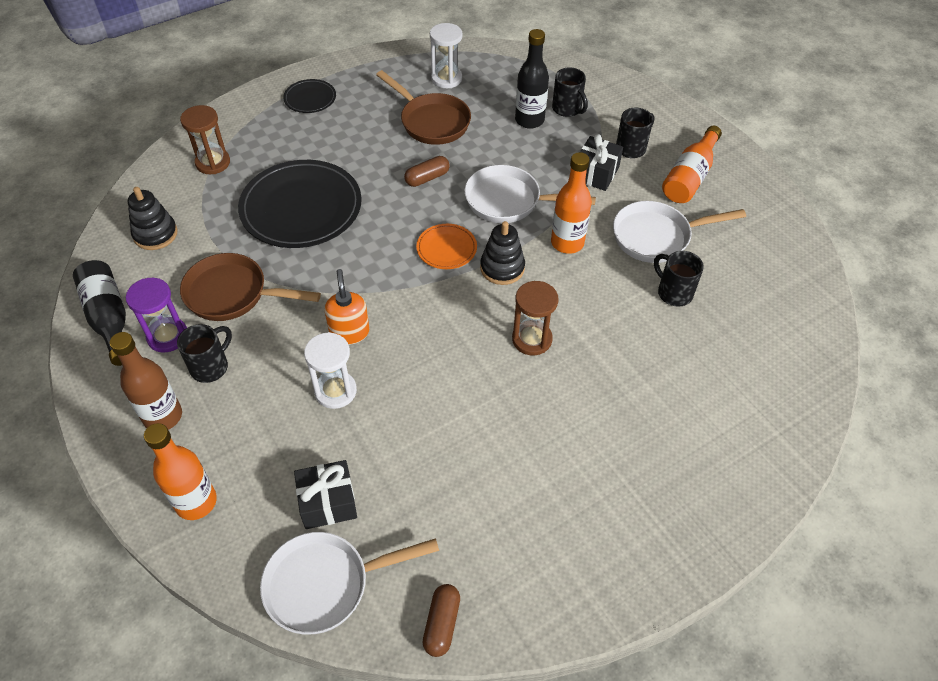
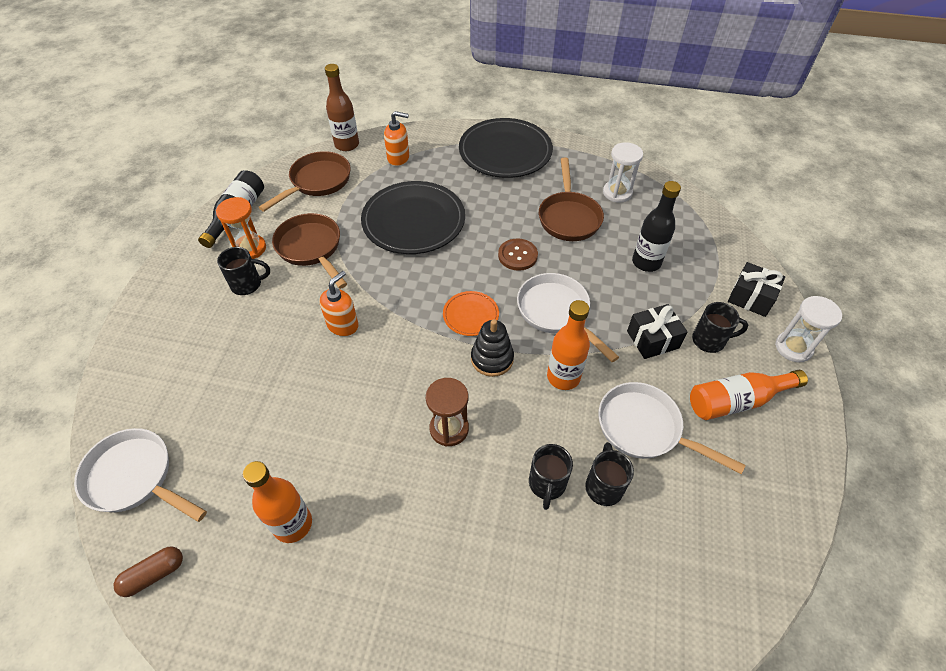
camera: 45 degrees right, 0 degrees up
(155, 234) = (317, 182): black stacking toy -> brown pan
(163, 416) = (191, 295): brown bottle -> brown bottle (347, 145)
(167, 336) = (250, 248): purple hourglass -> orange hourglass
(196, 502) = (144, 361): orange bottle -> orange bottle (293, 524)
(213, 163) = (398, 158): brown hourglass -> orange soap dispenser
(310, 98) = (505, 152): black plate -> black plate, size x2.08
(328, 502) = (199, 426): black gift -> black gift (750, 298)
(335, 391) = (289, 357): white hourglass -> white hourglass (793, 348)
(427, 178) = (517, 255): brown capsule -> brown button
(567, 109) = (689, 273): black mug -> black mug (547, 484)

